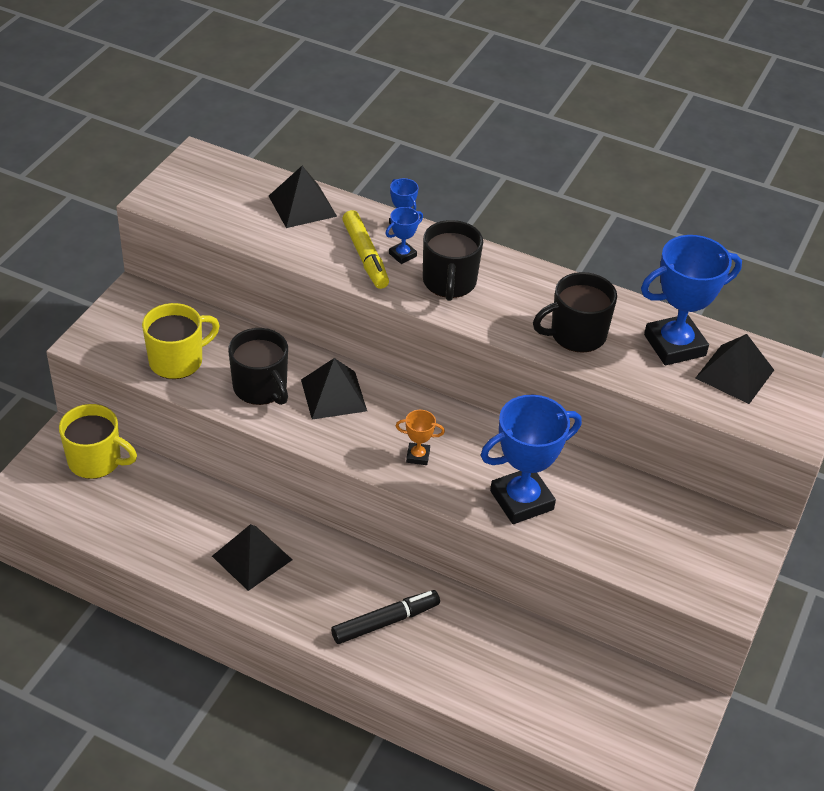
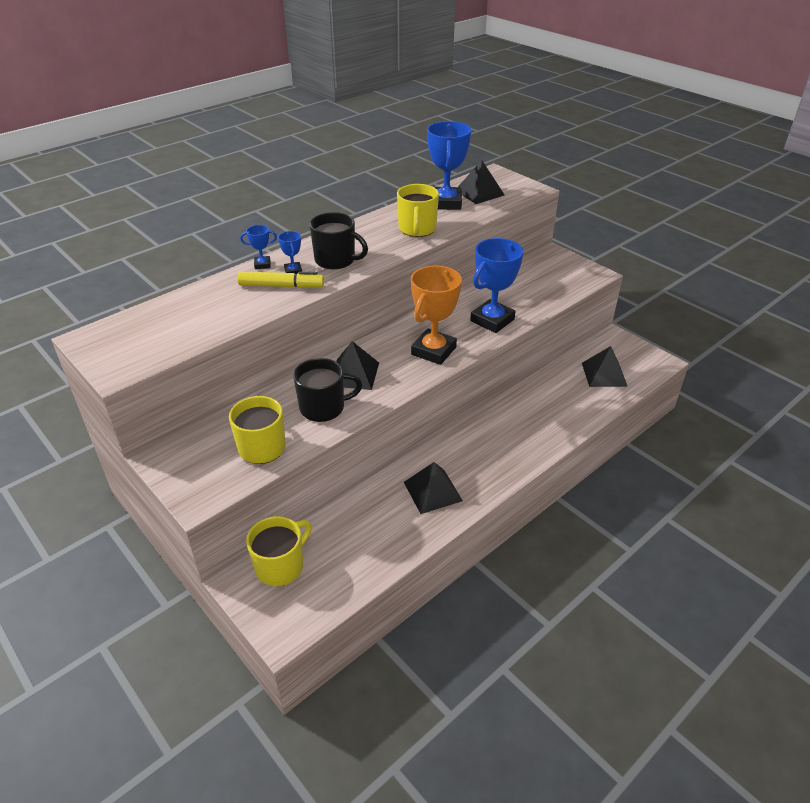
camera: 65 degrees left, 5 degrees down
(302, 206) = (200, 300): black pyramid -> black pyramid (604, 374)
(385, 622) = (517, 438): black marker -> none
(418, 456) = (433, 351): orange trophy -> orange trophy, size x2.20
(521, 500) = (492, 320): blue trophy -> blue trophy turned 45 degrees clockwise
(576, 335) = (417, 229): black mug -> yellow mug

